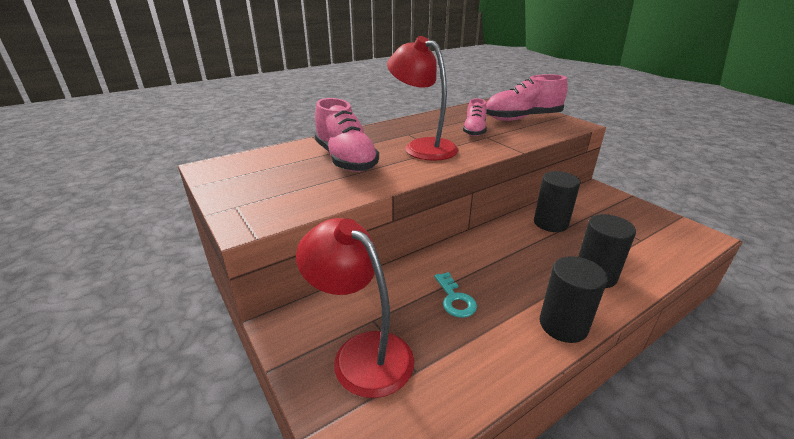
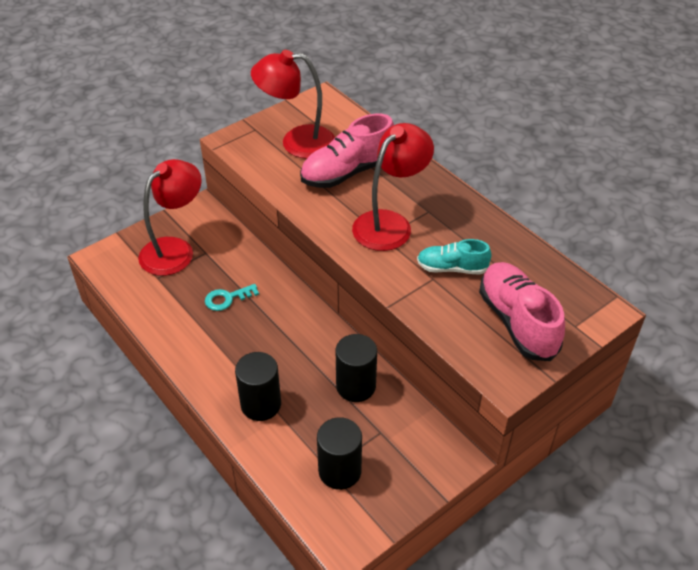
camera: 85 degrees right, 15 degrees up
(281, 182) = (297, 142): none -> red lamp
(474, 131) = (452, 268): pink shoe -> turquoise shoe
(563, 325) = (195, 365): black cylinder -> black cylinder (340, 471)

